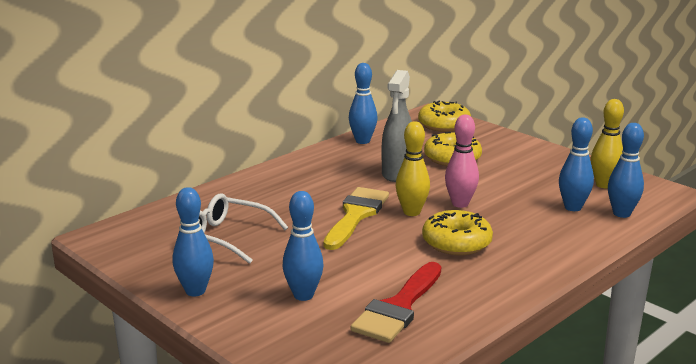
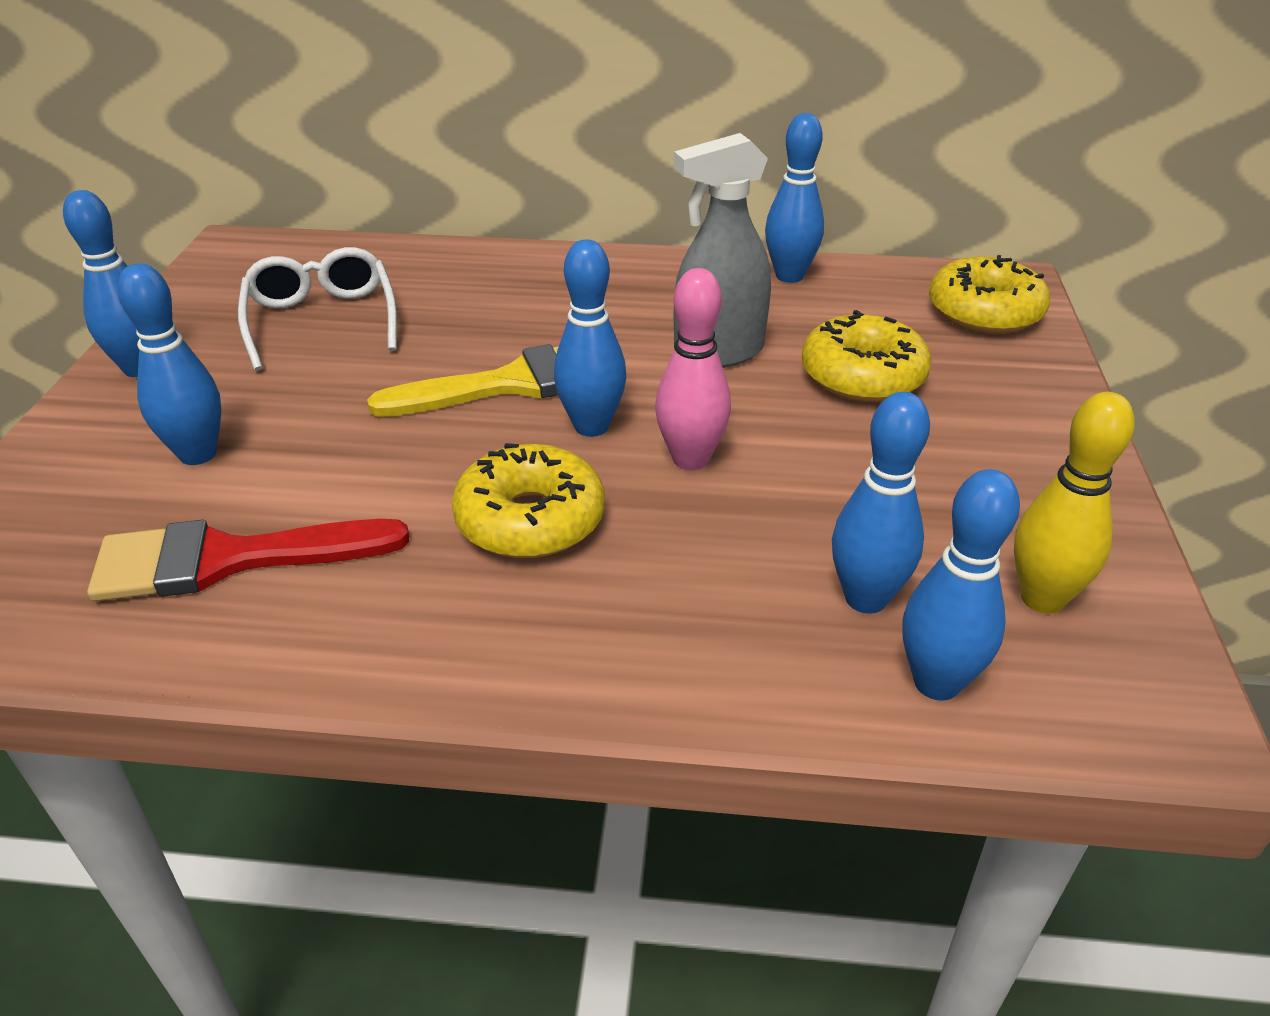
camera: 50 degrees right, 15 degrees up
(411, 212) = (591, 426): yellow bowling pin -> blue bowling pin

